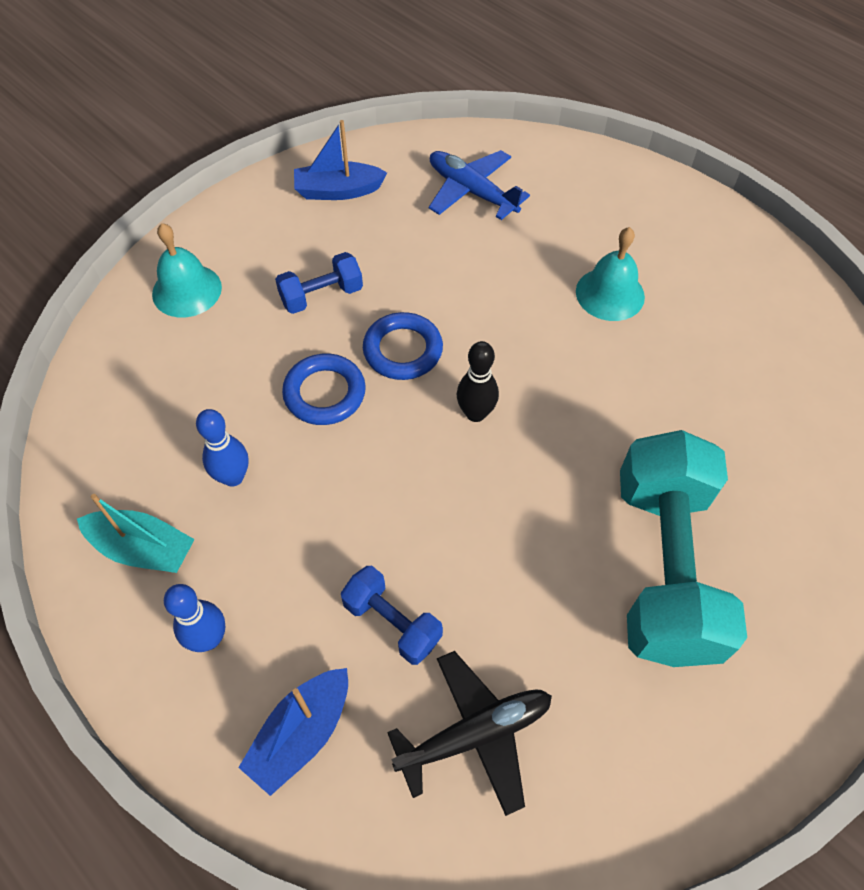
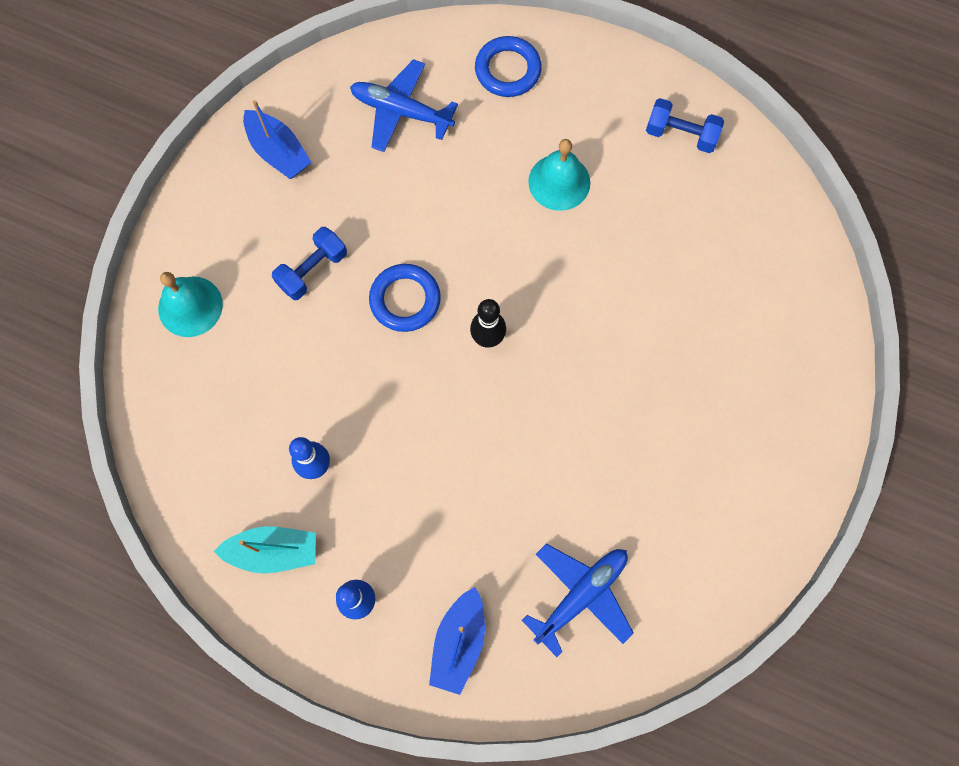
camera: 20 degrees left, 15 degrees up
(324, 393) = (356, 364): blue ring -> blue ring (507, 70)
(338, 191) = (278, 152): blue boat -> blue boat turned 105 degrees counterclockwise
(392, 622) = (490, 537): blue dumbbell -> blue dumbbell (681, 135)
(475, 734) = (581, 595): black plane -> blue plane
(664, 567) = (675, 418): turquoise dumbbell -> none

